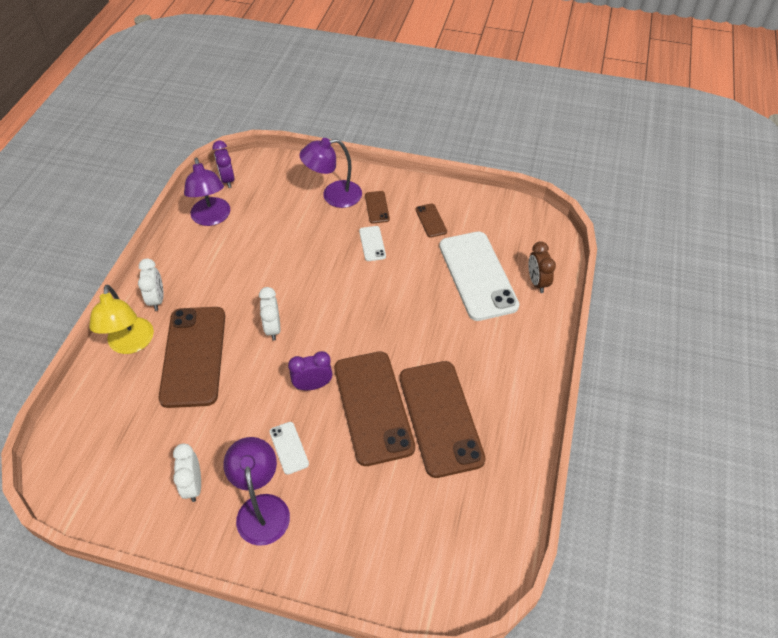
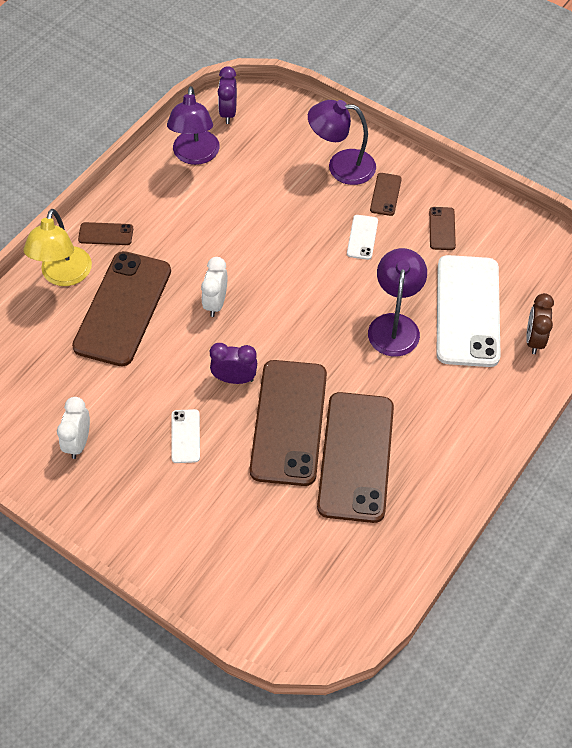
camera: 20 degrees right, 5 degrees up
(157, 299) = (106, 234): white clock -> brown phone
(262, 508) = (137, 487): purple lamp -> purple lamp (394, 325)

